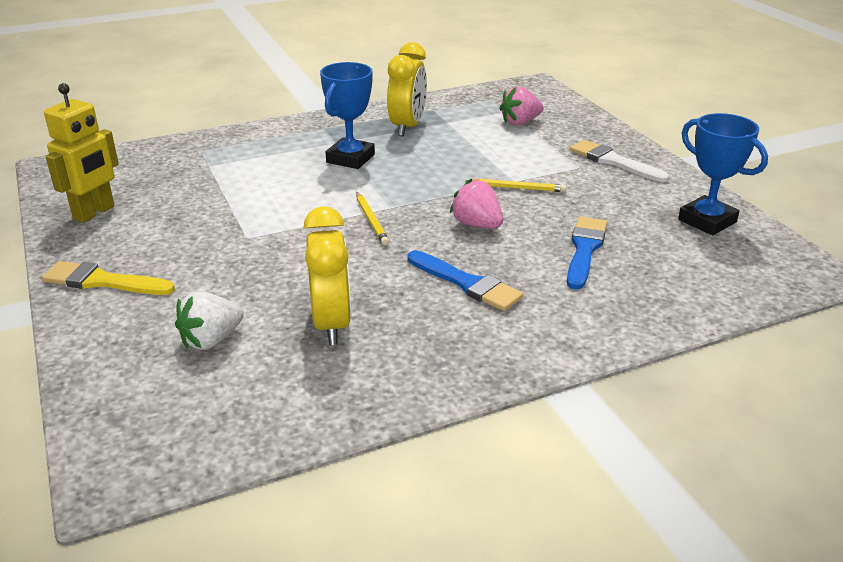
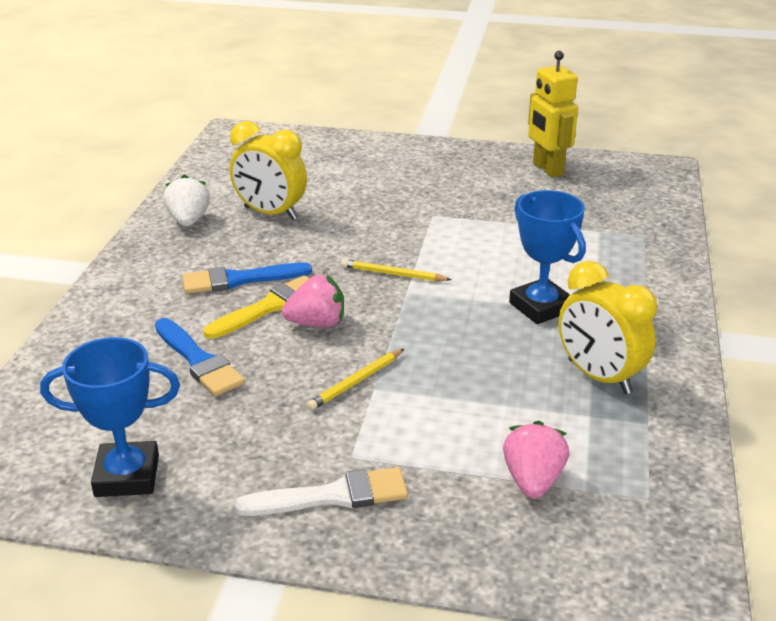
camera: 125 degrees right, 0 degrees up
(103, 281) = (432, 156): yellow brush -> yellow brush (269, 307)
(211, 340) = (311, 174): white strawberry -> white strawberry (188, 220)

